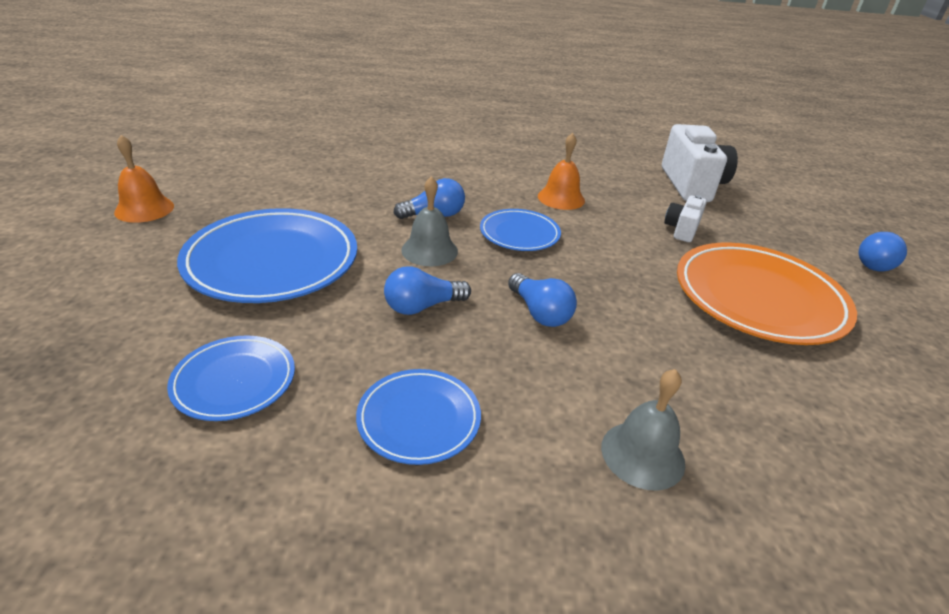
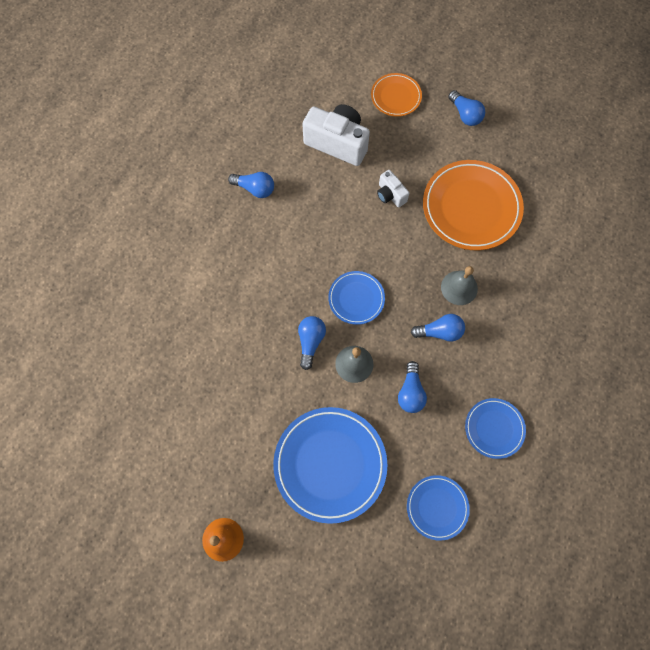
camera: 60 degrees left, 35 degrees up
(561, 198) = (320, 244): orange bell -> none
(577, 153) = (255, 189): none -> blue light bulb
(642, 454) = (548, 343): grey bell -> grey bell (459, 287)
(803, 208) = (396, 97): none -> orange plate

